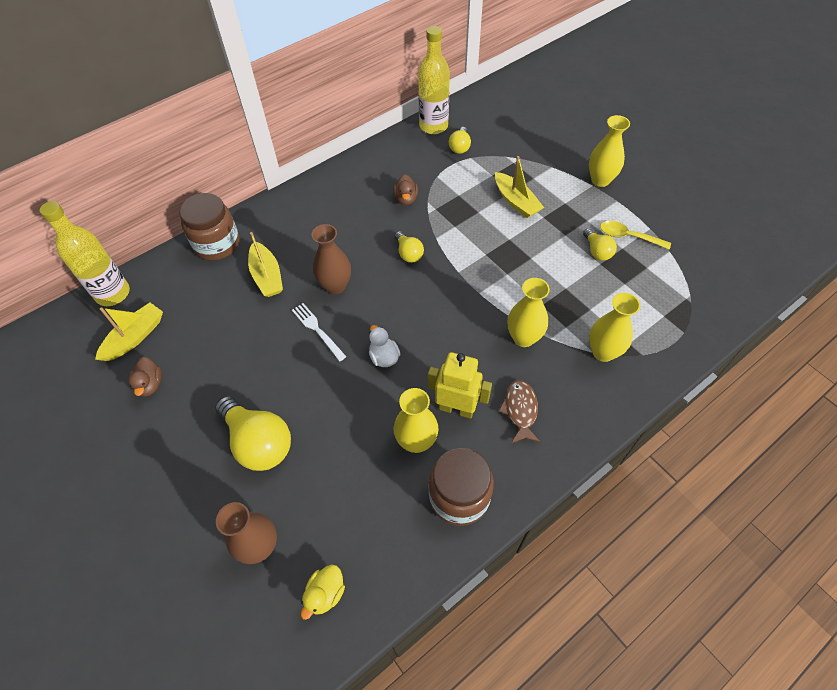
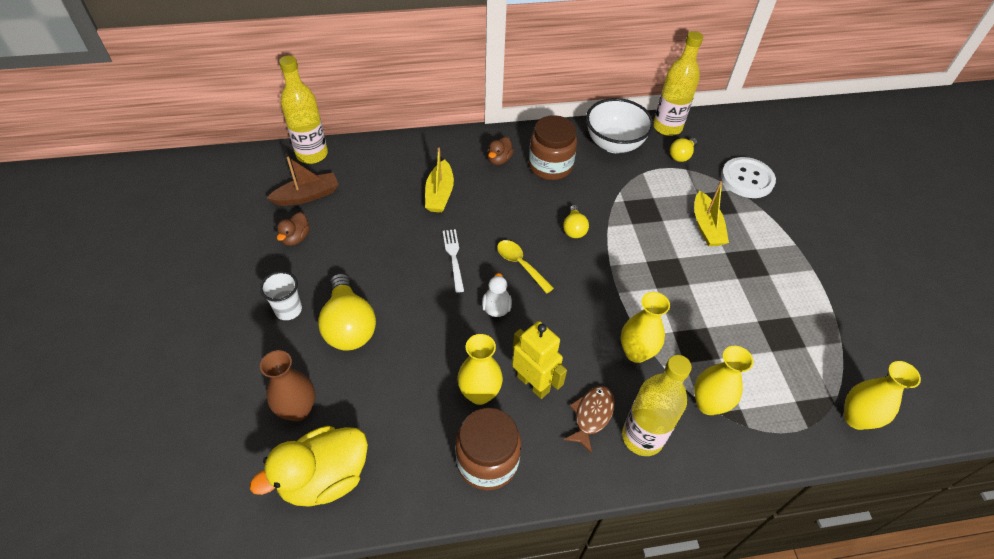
camera: 25 degrees right, 5 degrees down
(135, 337) = (307, 196): yellow boat -> brown boat
(188, 458) = (288, 310): none -> white cup
(217, 244) = (415, 150): brown jar -> brown jar (550, 166)
(325, 594) = (325, 478): yellow duck -> yellow duck, size x2.03
(335, 286) = (492, 228): brown vase -> none
(397, 160) = (614, 144): none -> white bowl
(406, 199) = (601, 181): brown duck -> brown duck (499, 160)
(524, 145) = (747, 179): none -> white button
(570, 406) = (642, 437): none -> yellow bottle
(597, 251) = (761, 308): yellow light bulb -> none
(600, 180) = (807, 243): yellow vase -> yellow vase (856, 418)
(628, 236) = (804, 309): yellow spoon -> yellow spoon (520, 264)

